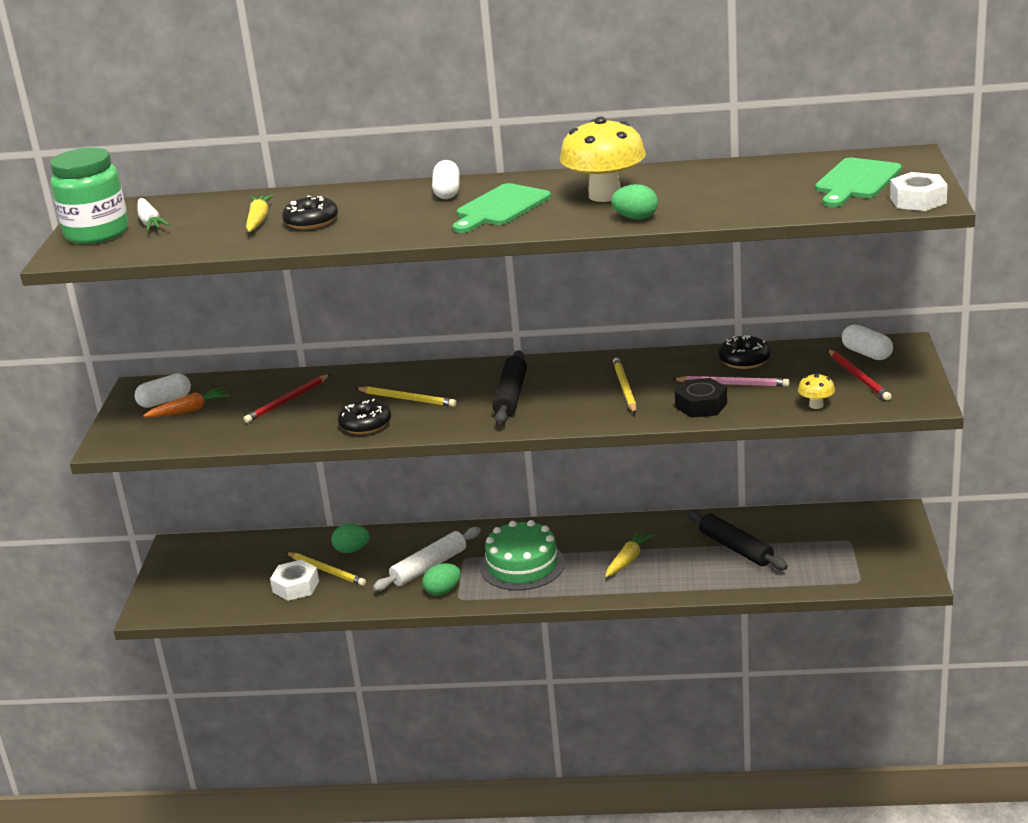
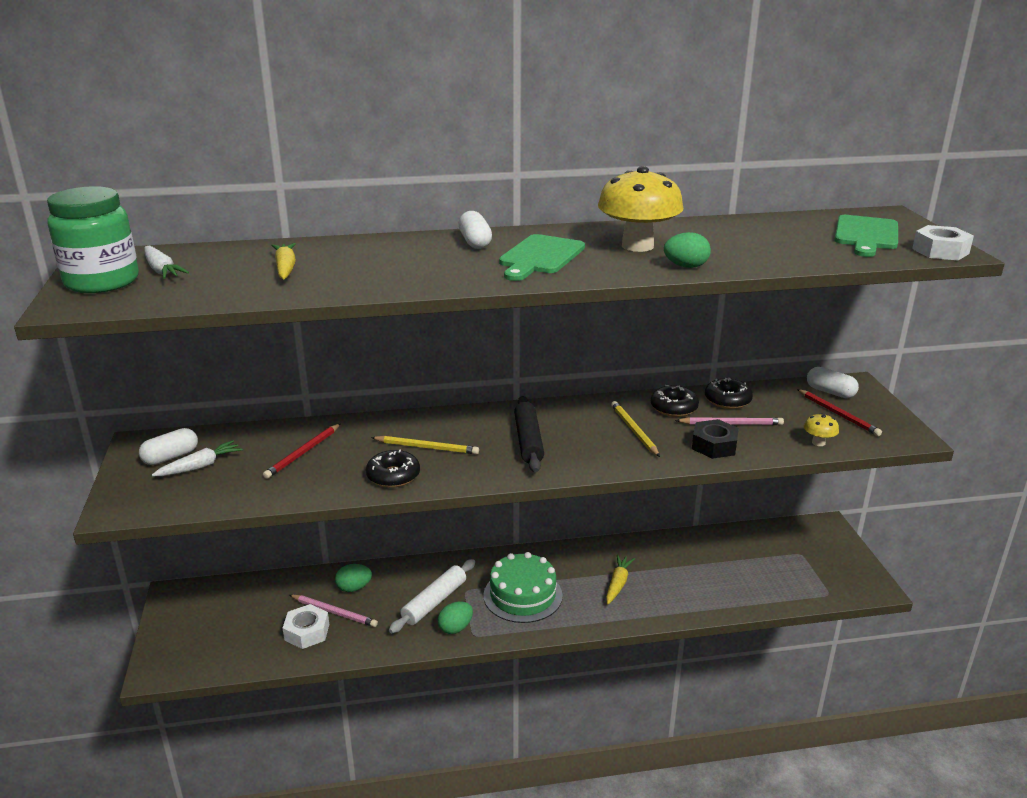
camera: 15 degrees left, 0 degrees up
(189, 410) = (200, 466): orange carrot -> white carrot
(311, 221) = (345, 270): black donut -> black donut (674, 408)
(326, 570) = (334, 612): yellow pencil -> pink pencil
(735, 548) = (708, 567): black rolling pin -> none

